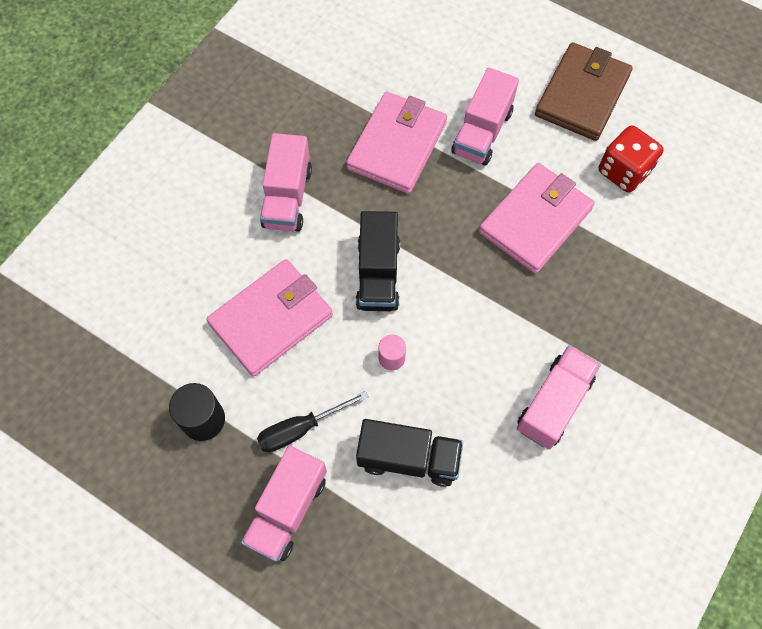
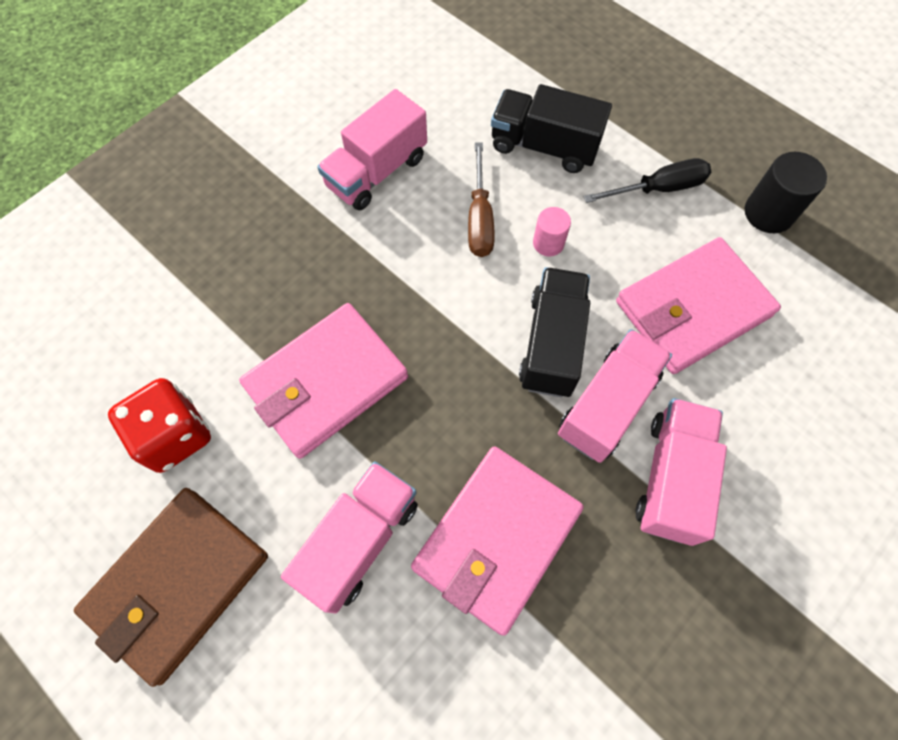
camera: 170 degrees left, 0 degrees up
(287, 509) = (673, 122): pink truck -> pink truck (607, 405)
(453, 372) = (480, 218): none -> brown screwdriver

